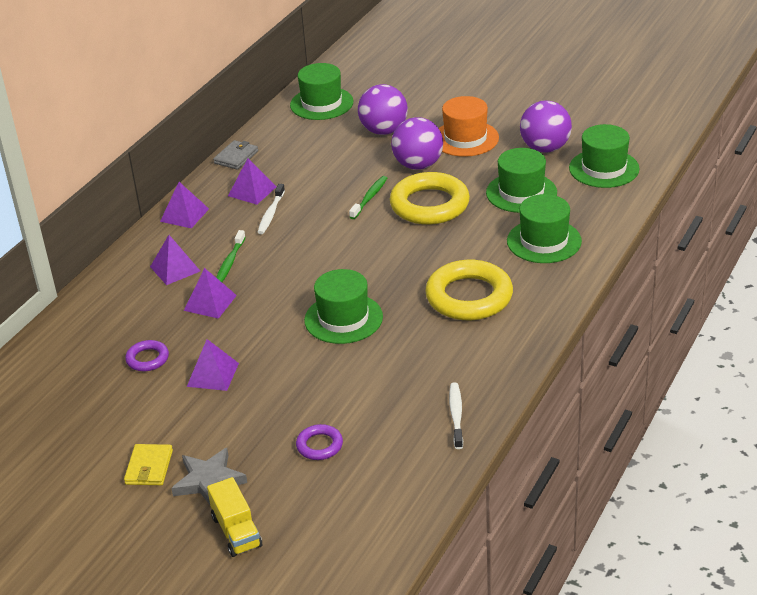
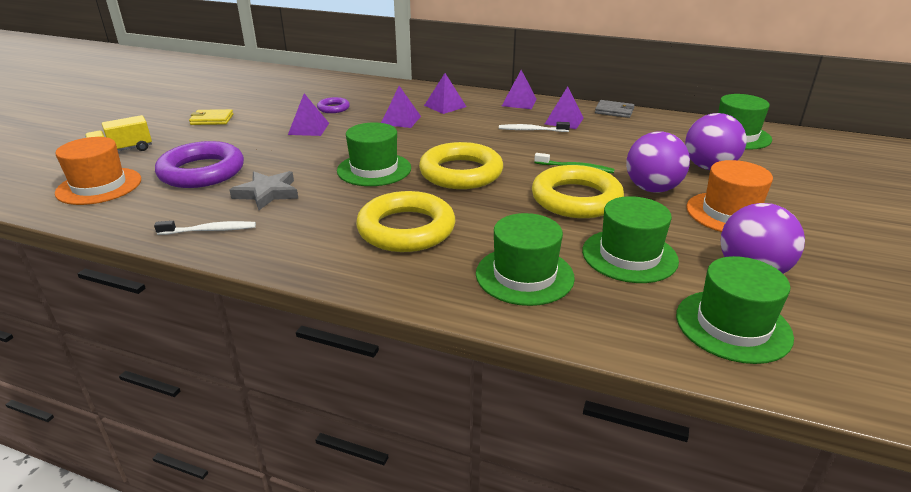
camera: 80 degrees right, 5 degrees down
(209, 481) = (185, 138): grey star -> grey star (267, 193)
(230, 262) = (456, 122): green toothbrush -> none
(319, 445) = (202, 172): purple ring -> purple ring, size x2.08
(340, 524) = (99, 186): none -> orange hat
(364, 264) = (461, 173): none -> yellow ring

